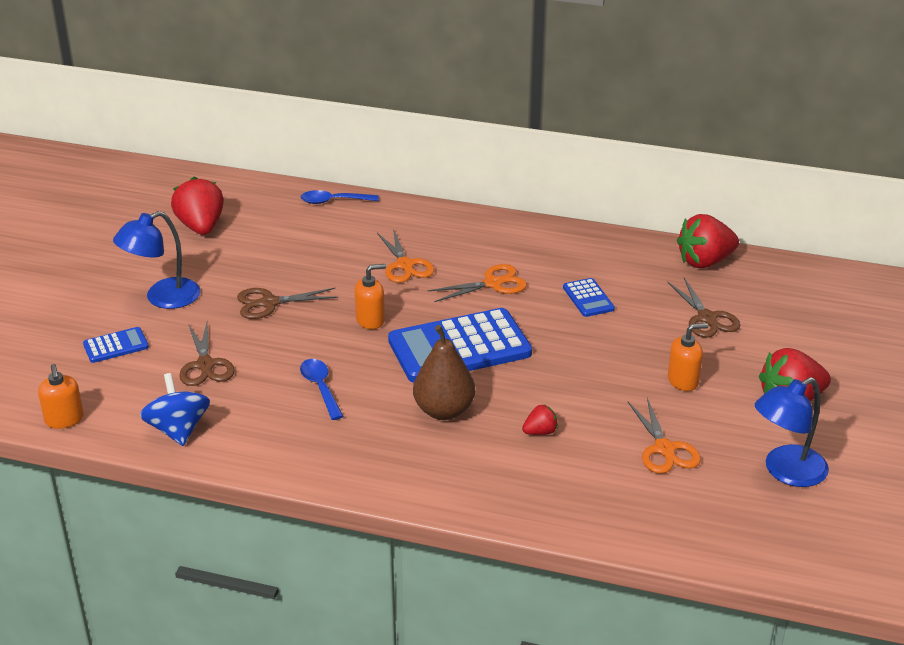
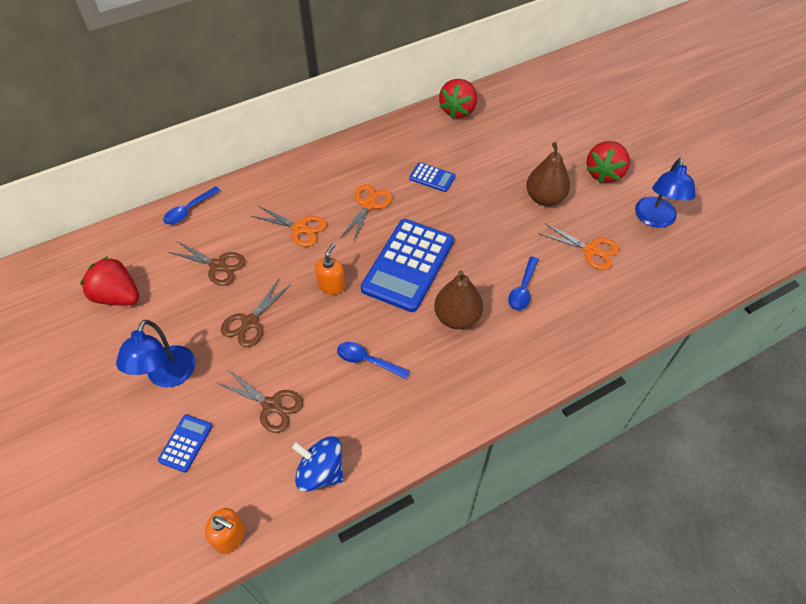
camera: 45 degrees left, 20 degrees up
(540, 432) = (522, 289): red strawberry -> blue spoon
(683, 380) = (544, 198): orange soap dispenser -> brown pear
(707, 318) = (505, 148): brown scissors -> brown scissors (217, 265)

